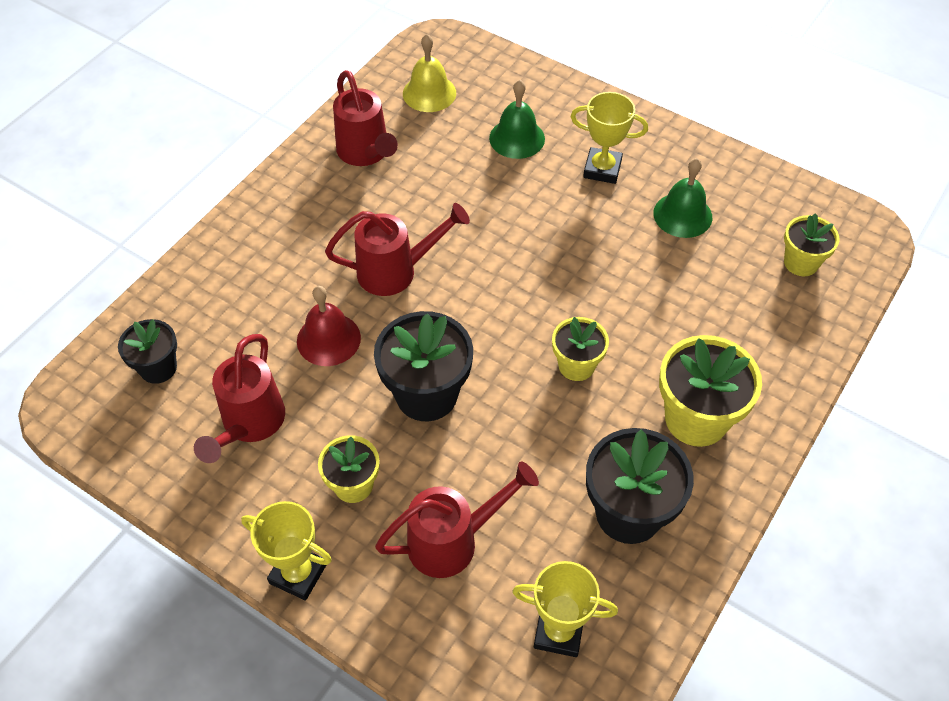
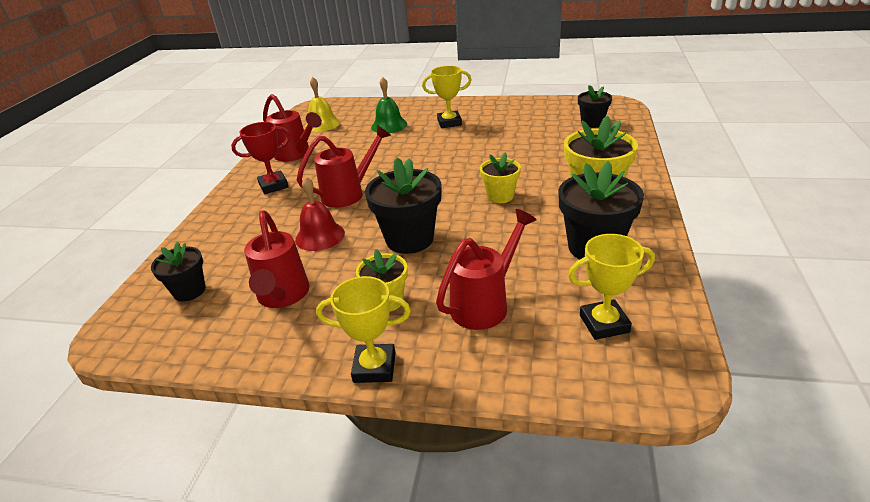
camera: 20 degrees left, 20 degrees down
(313, 211) = (273, 186): none -> red trophy
(682, 215) = (510, 125): green bell -> none
(801, 263) = (592, 123): yellow flower pot -> black flower pot

